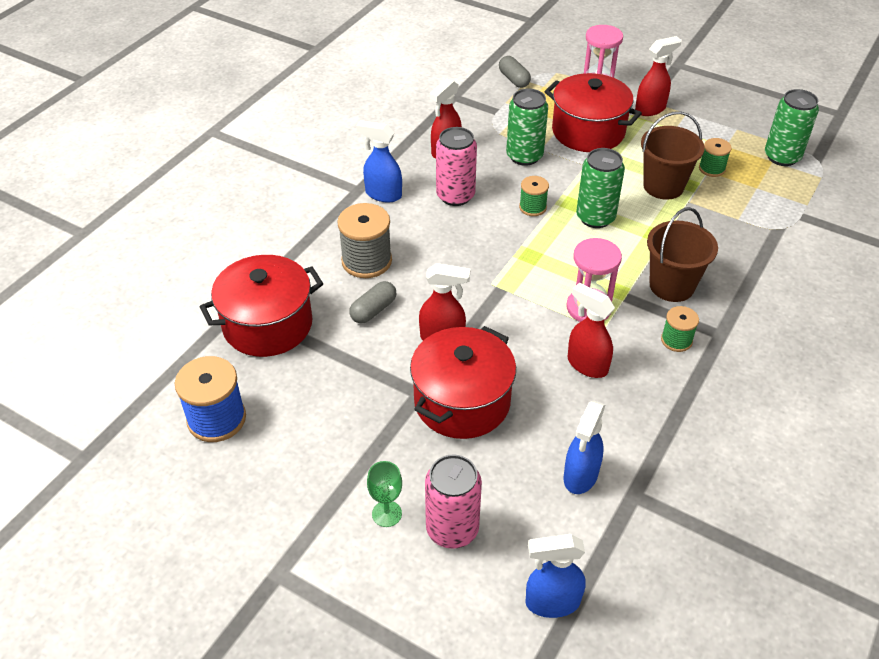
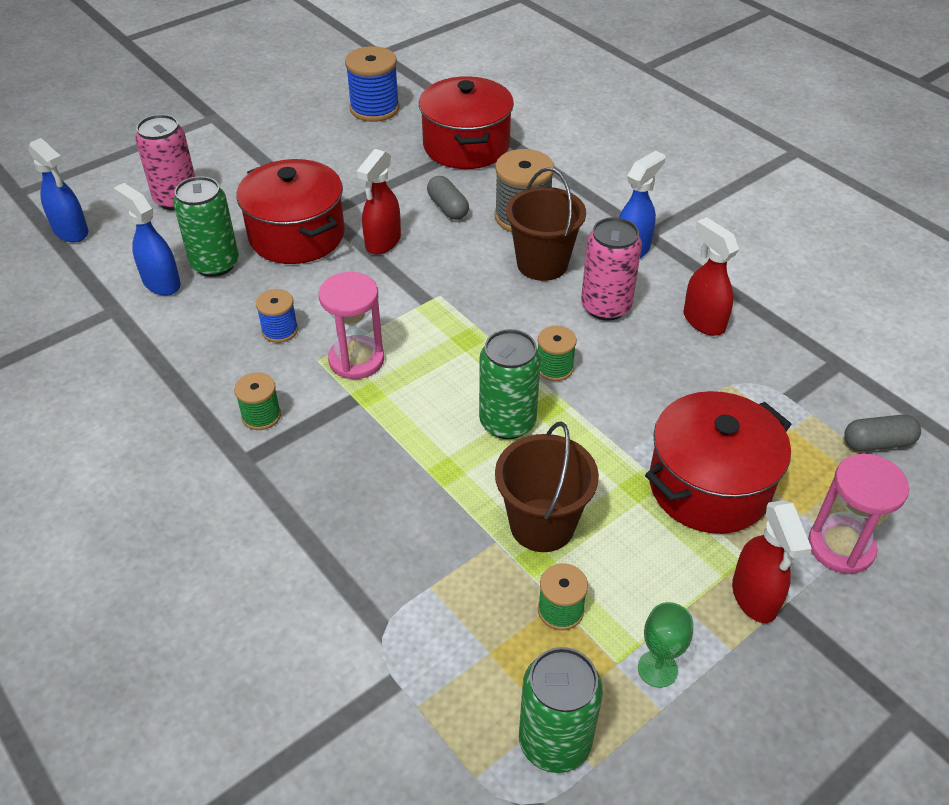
camera: 110 degrees right, 0 degrees up
(386, 514) = (219, 171): green goblet -> green goblet (657, 669)
(524, 156) = (668, 393): green can -> green can (215, 264)
(551, 602) = (71, 232): blue spray bottle -> blue spray bottle turned 120 degrees clockwise
(586, 364) = (280, 330): red spray bottle -> blue spool
(671, 286) = (345, 448): brown bucket -> brown bucket (542, 264)

